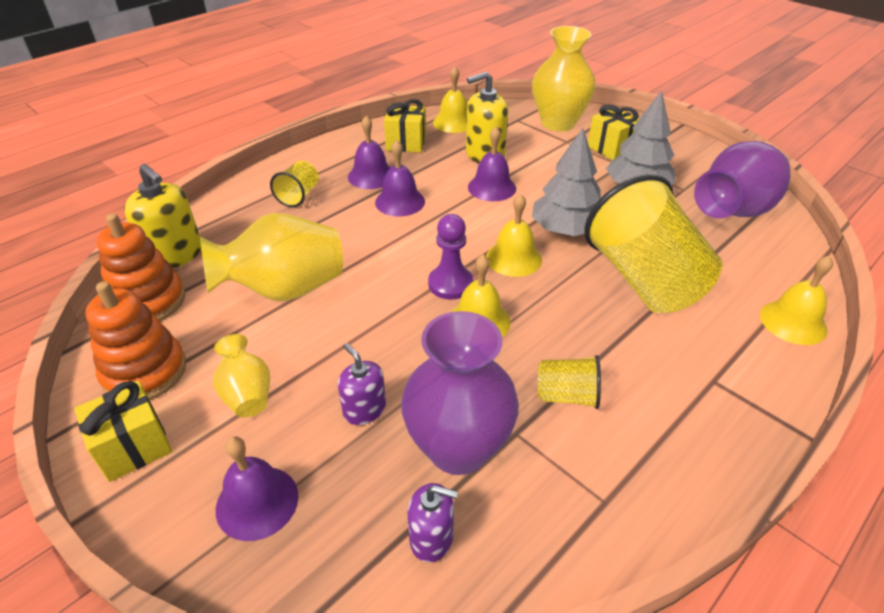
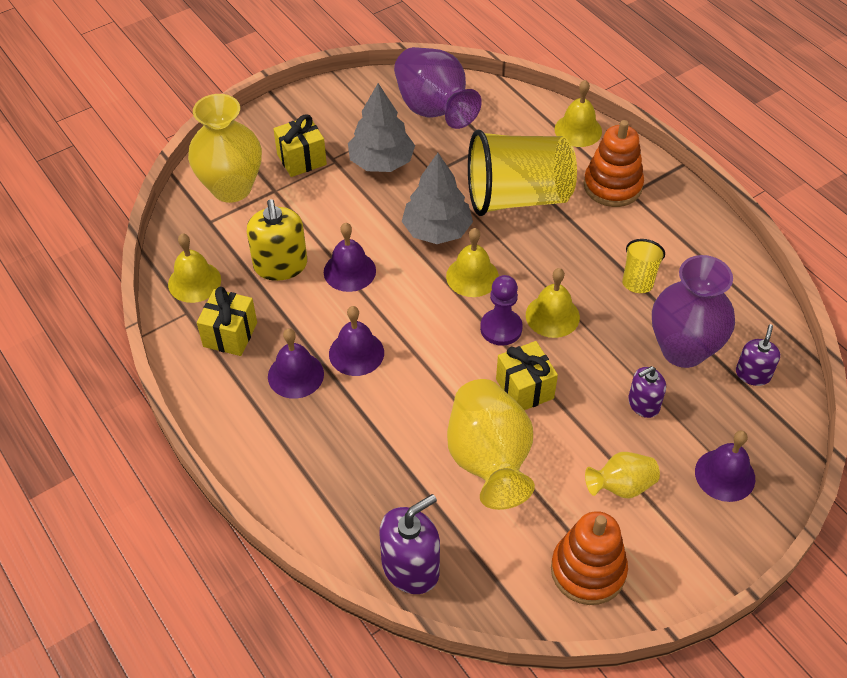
camera: 80 degrees left, 10 degrees up
(134, 447) = (672, 566): yellow gift -> yellow gift (524, 389)
(148, 301) = (487, 583): orange stacking toy -> orange stacking toy (612, 186)
(175, 255) = (410, 567): yellow soap dispenser -> purple soap dispenser
(298, 196) = (320, 448): yellow cup -> none

